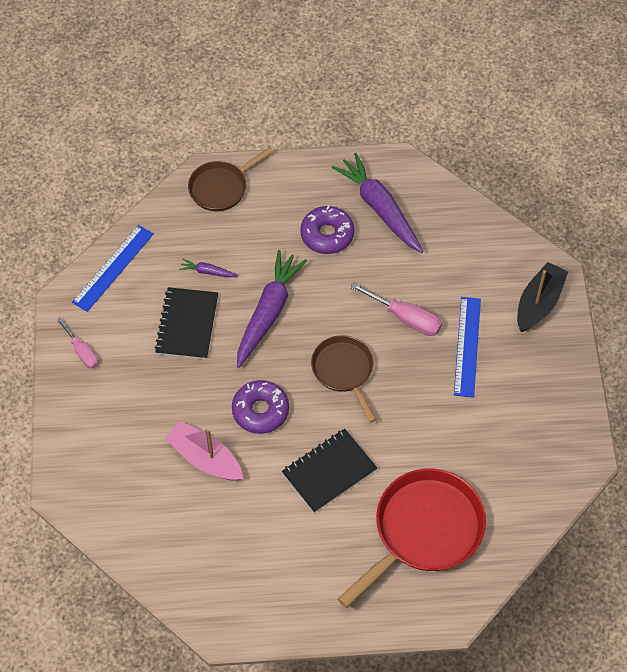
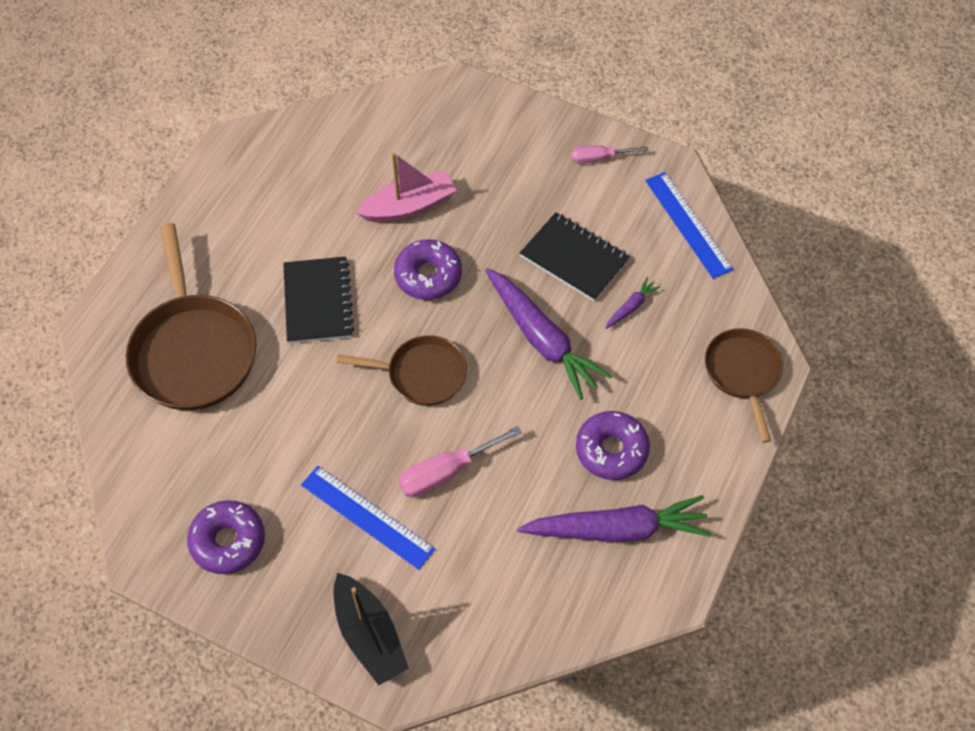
camera: 120 degrees right, 0 degrees up
(423, 531) = (193, 350): red pan -> brown pan
(540, 417) = (228, 541): none -> purple donut

